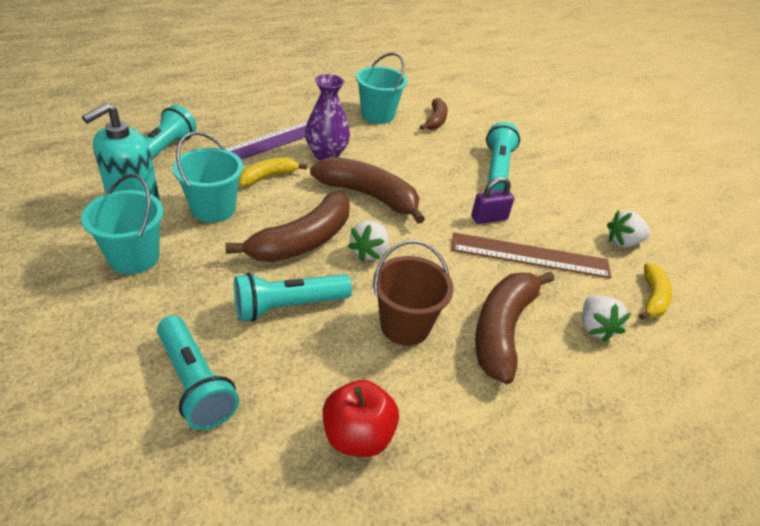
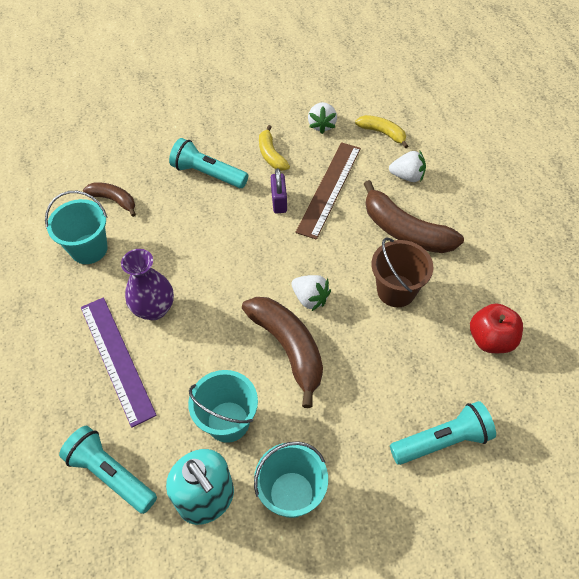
camera: 70 degrees left, 15 degrees up
(267, 177) = (183, 367): yellow banana -> yellow banana (271, 155)
(288, 306) = (368, 368): turquoise flashlight -> none
(369, 195) = (231, 284): brown banana -> none

